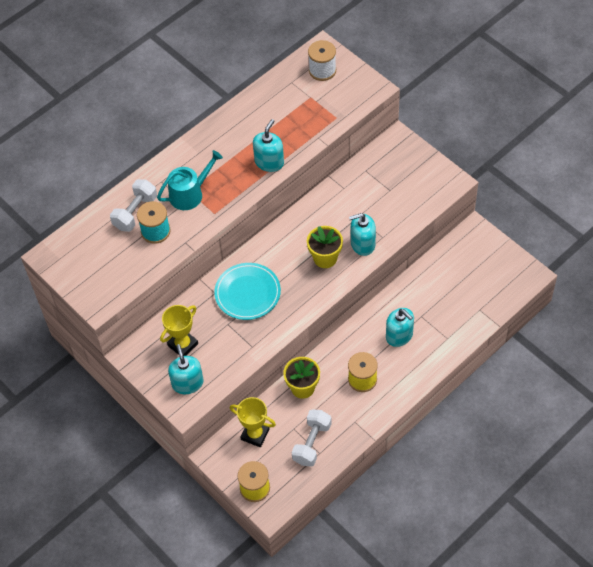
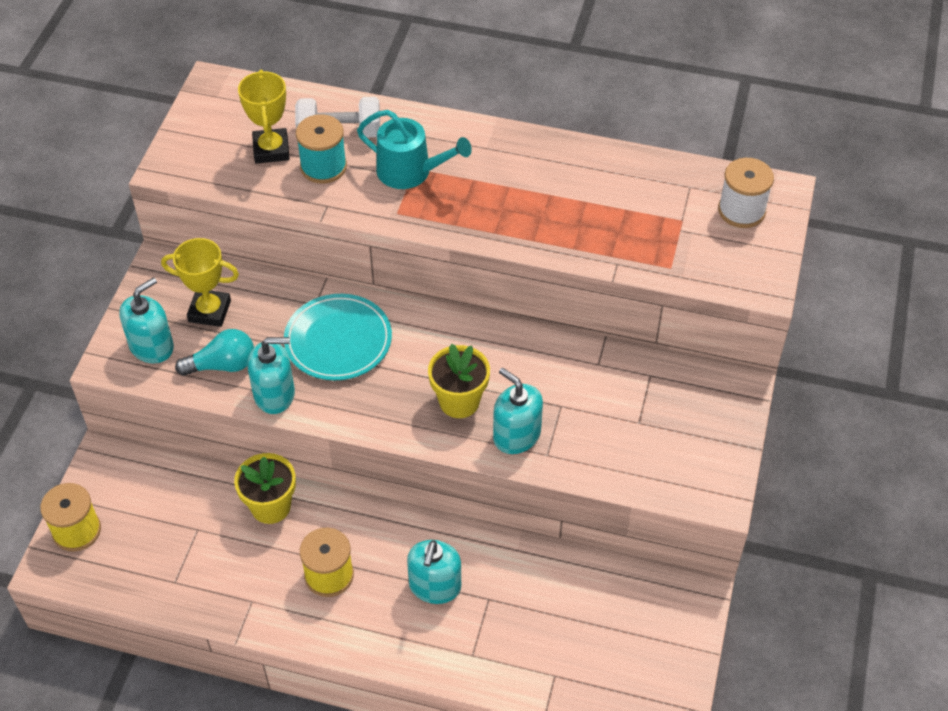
camera: 55 degrees right, 5 degrees down
(225, 354) = (222, 365): none -> turquoise light bulb
(255, 434) = (162, 487): yellow trophy -> yellow trophy (271, 150)
(269, 162) = (529, 229): turquoise soap dispenser -> turquoise soap dispenser (274, 394)
(312, 443) = (185, 564): white dumbbell -> none

